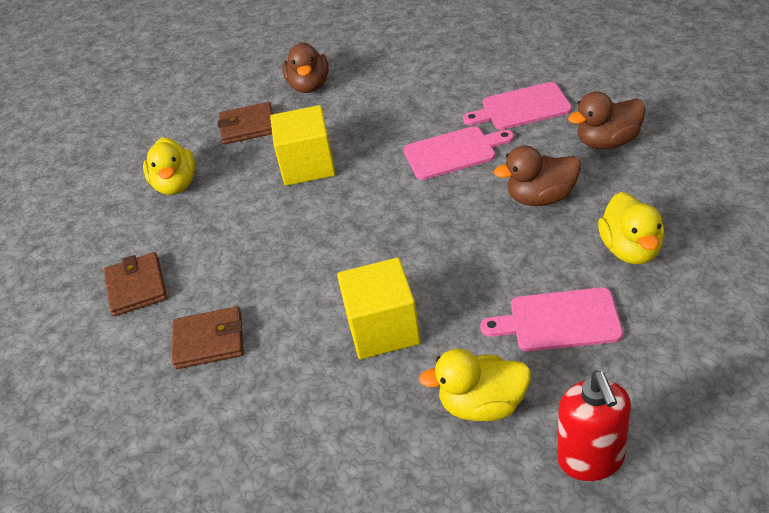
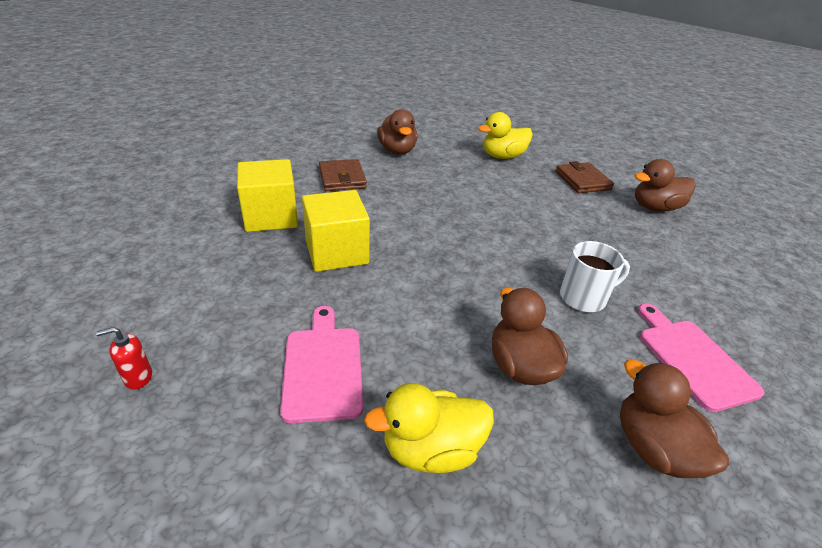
camera: 75 degrees right, 5 degrees down
(136, 287) = (397, 151): brown wallet -> brown duck
(307, 165) = (539, 210): yellow cube -> yellow cube (271, 216)
(453, 152) = (584, 298): pink cutting board -> white mug
(482, 405) = (233, 307): yellow duck -> none
(591, 459) = (138, 377): red soap dispenser -> red soap dispenser, size x0.49

